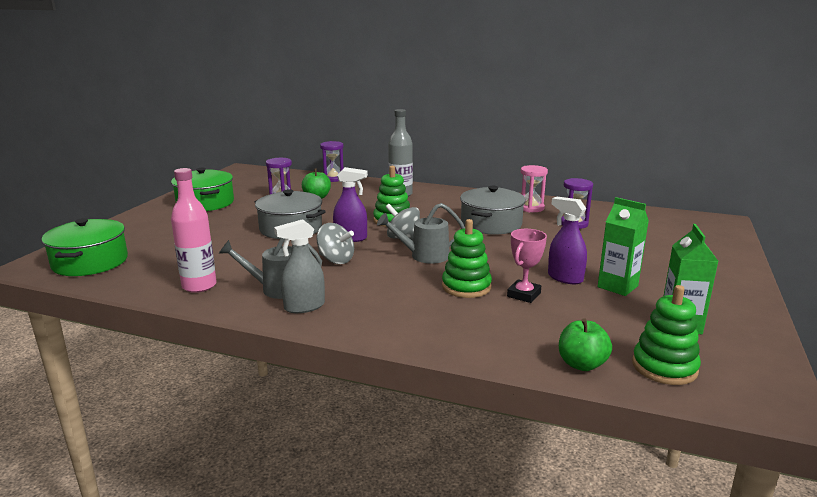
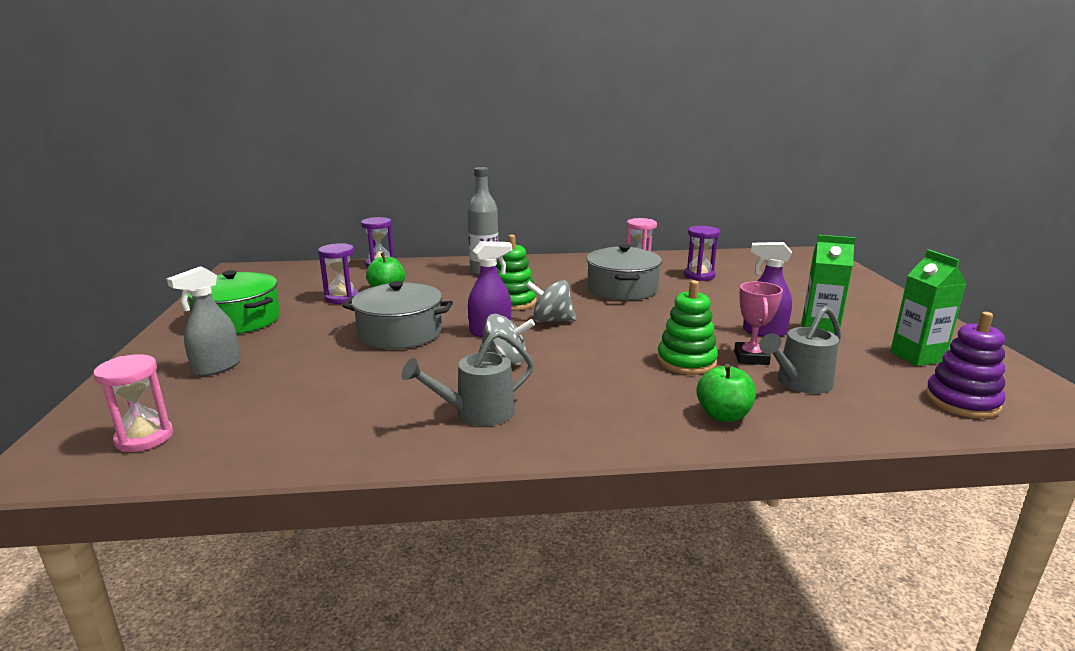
camera: 25 degrees left, 0 degrees up
(90, 262) = (144, 438): green pot -> pink hourglass
(199, 286) = (364, 434): pink bottle -> none
(304, 307) = (539, 428): grey spray bottle -> grey spray bottle (216, 368)
(424, 256) = (598, 336): grey watering can -> grey watering can (799, 383)
(581, 364) = (897, 418): green apple -> green apple (723, 415)
(664, 367) = (962, 402): green stacking toy -> purple stacking toy

